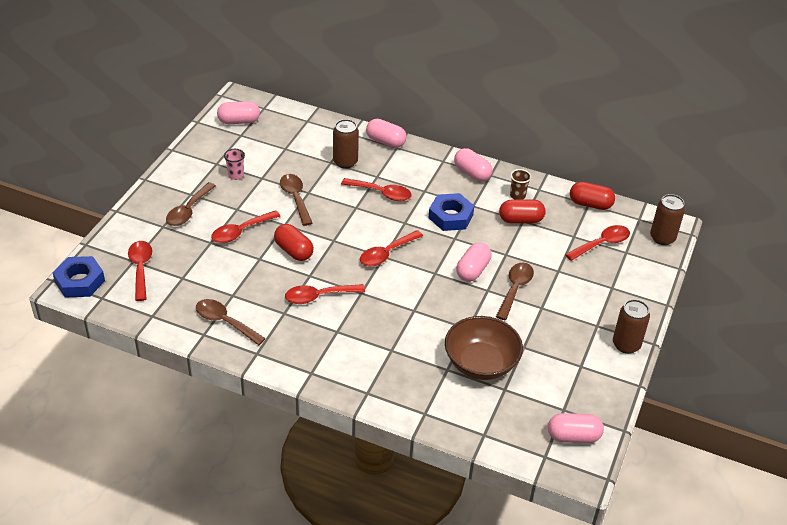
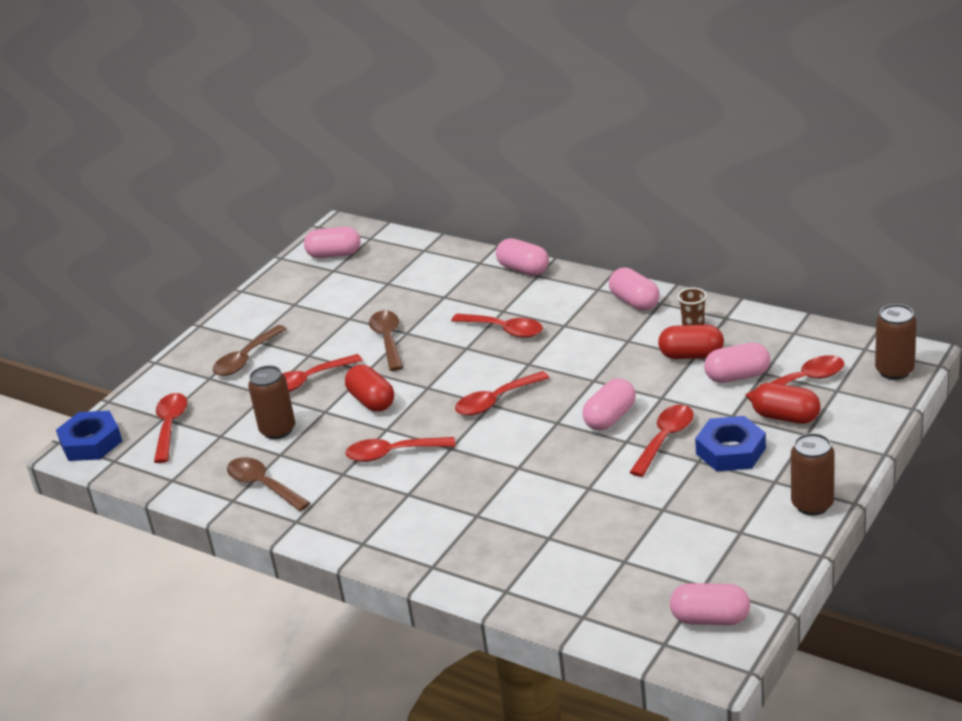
camera: 15 degrees right, 10 degrees down
(236, 175) = (316, 316): pink cup -> none
(345, 162) = (464, 295): brown can -> brown can (278, 430)
(451, 216) = (593, 354): blue nut -> blue nut (731, 451)
(481, 363) = (597, 530): brown bowl -> none
(515, 289) = (665, 439): brown spoon -> red spoon
(556, 238) = (737, 376): none -> pink capsule
(590, 204) = (796, 333): red capsule -> red capsule (785, 417)

